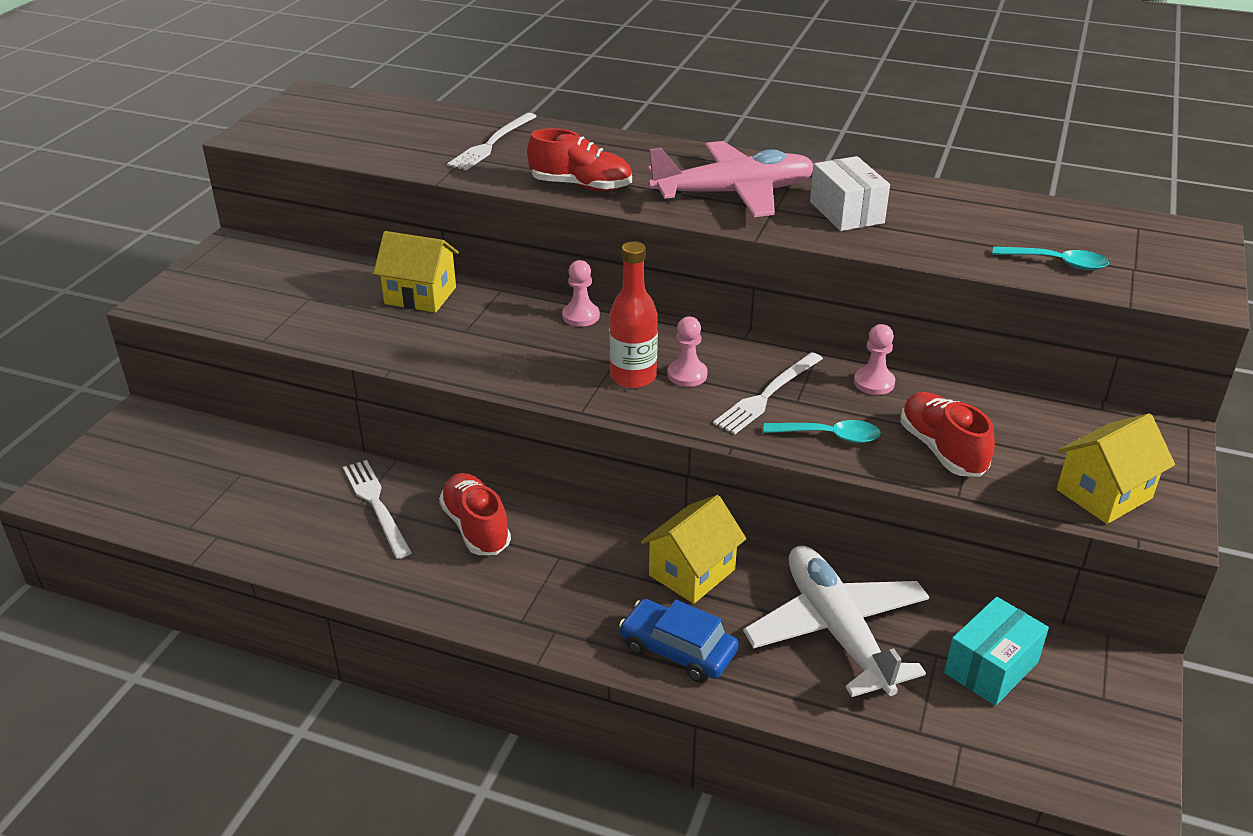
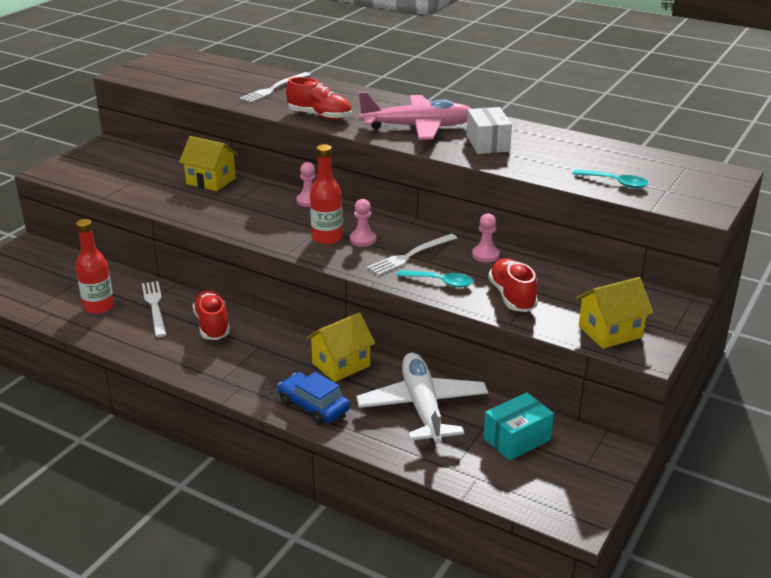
camera: 10 degrees right, 5 degrees down
(289, 515) = (99, 307): none -> red bottle

